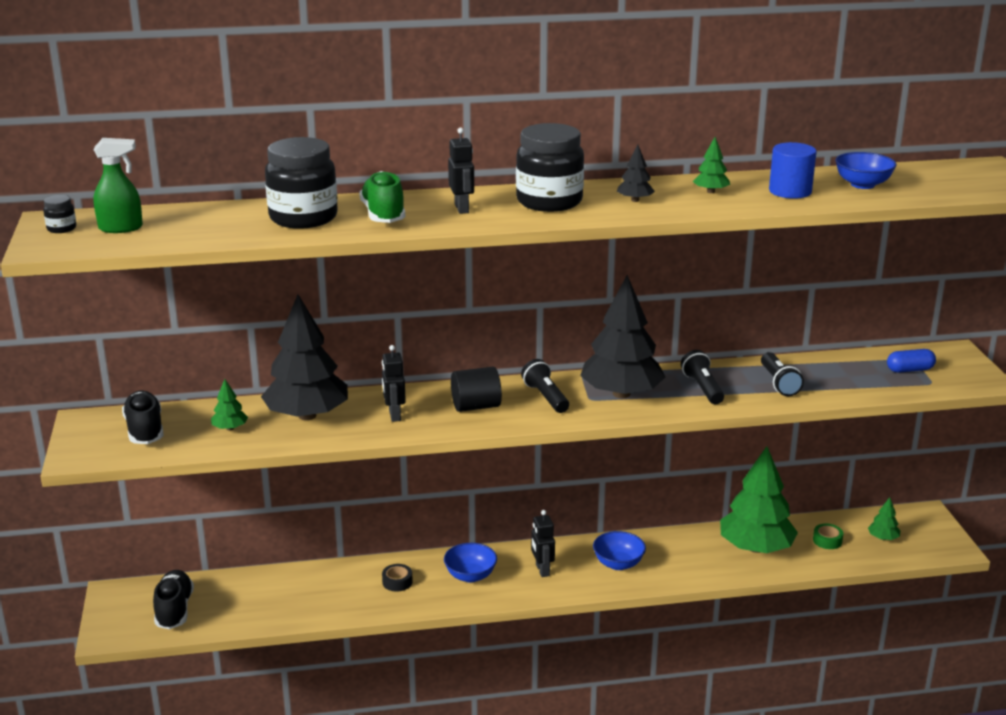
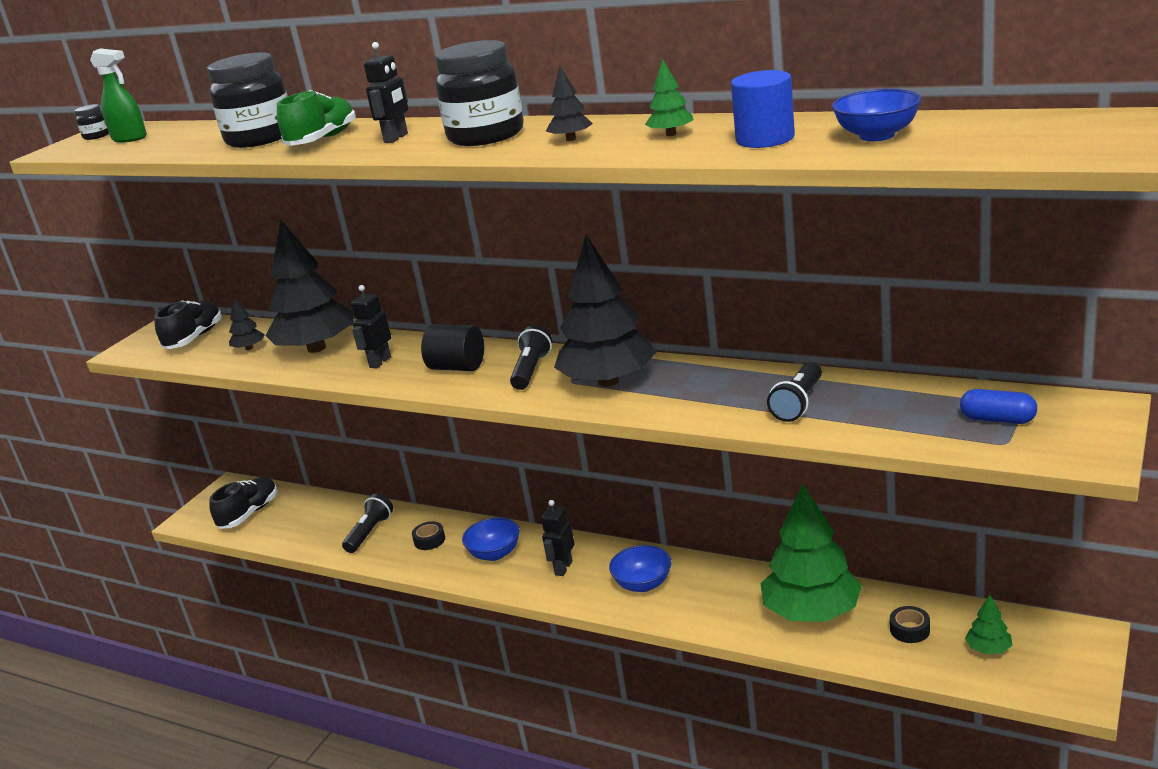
camera: 40 degrees right, 0 degrees up
(230, 428) = (249, 348): green tree -> black tree
(702, 388) = (702, 392): black flashlight -> black flashlight (370, 533)
(827, 540) = (909, 630): green tape -> black tape

